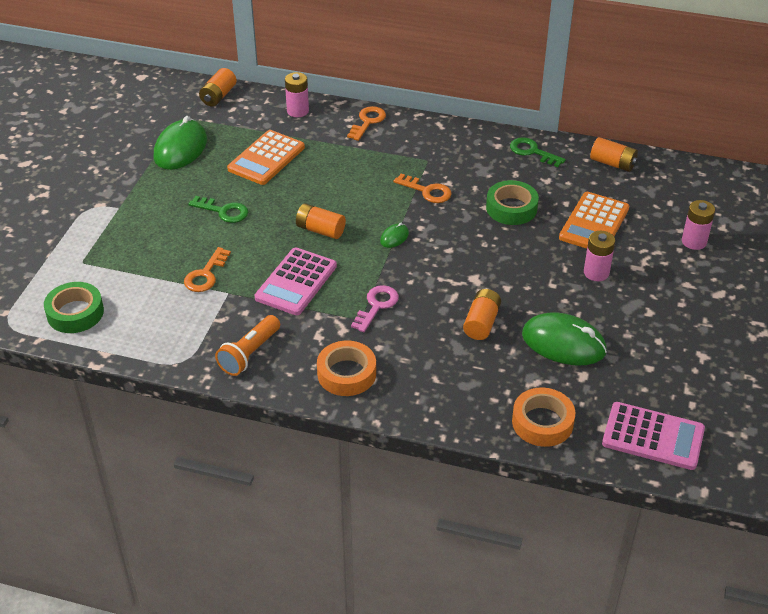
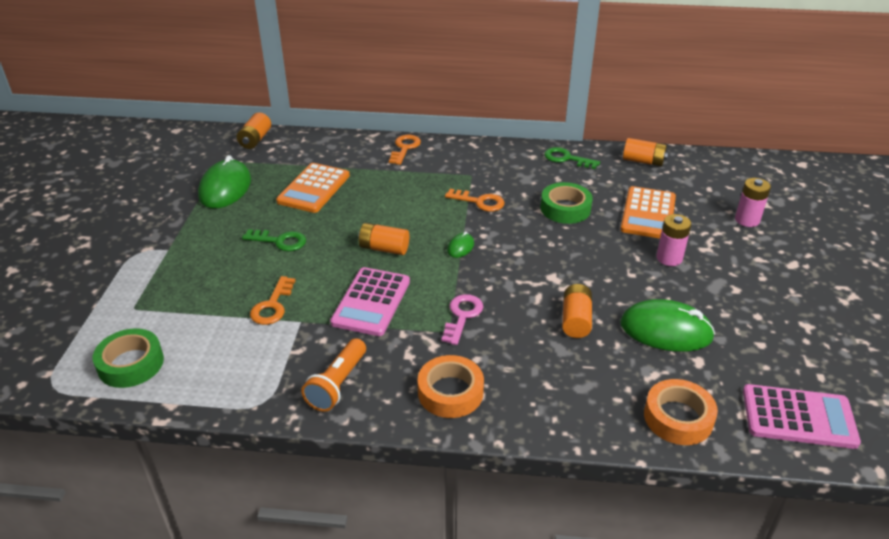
camera: 10 degrees left, 5 degrees down
(298, 111) = (335, 145): pink battery -> none

